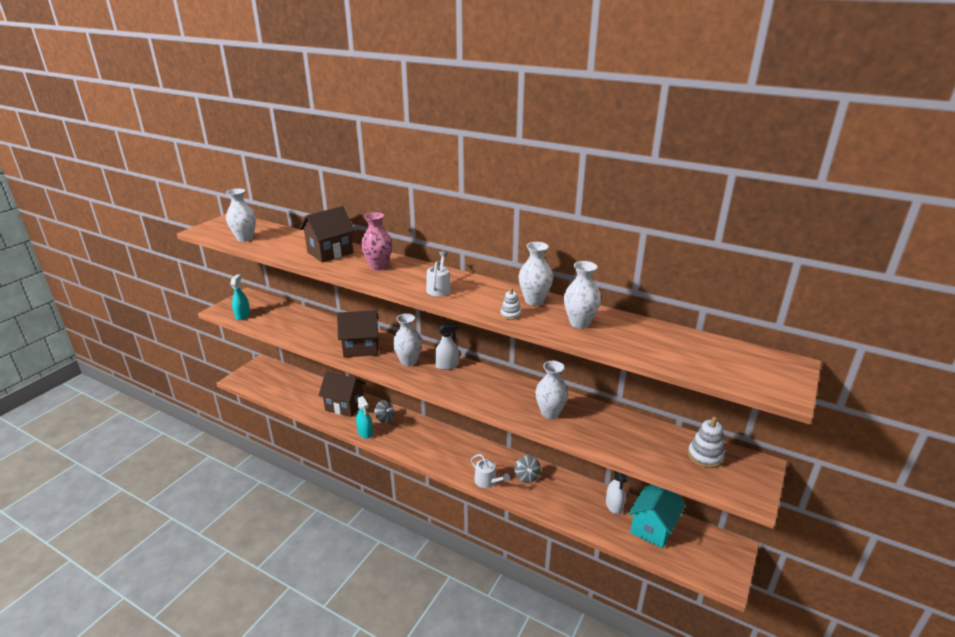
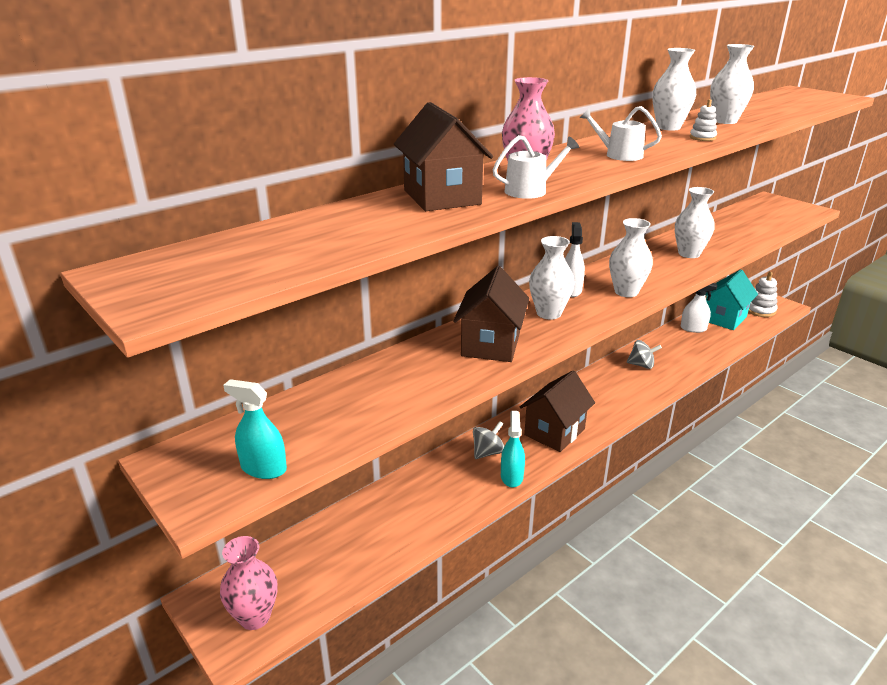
camera: 70 degrees left, 0 degrees up
(245, 238) = (285, 258): white vase -> white vase (626, 292)
(252, 378) = (255, 617): none -> pink vase
(345, 406) = (431, 490): brown house -> brown house (554, 432)
(365, 432) = (511, 476): turquoise spray bottle -> turquoise spray bottle turned 75 degrees counterclockwise
(487, 481) = (644, 391): white watering can -> white watering can (530, 190)
(653, 528) = (724, 318): turquoise house -> turquoise house turned 75 degrees clockwise
(705, 456) = (760, 211): white stacking toy -> white stacking toy (760, 310)

